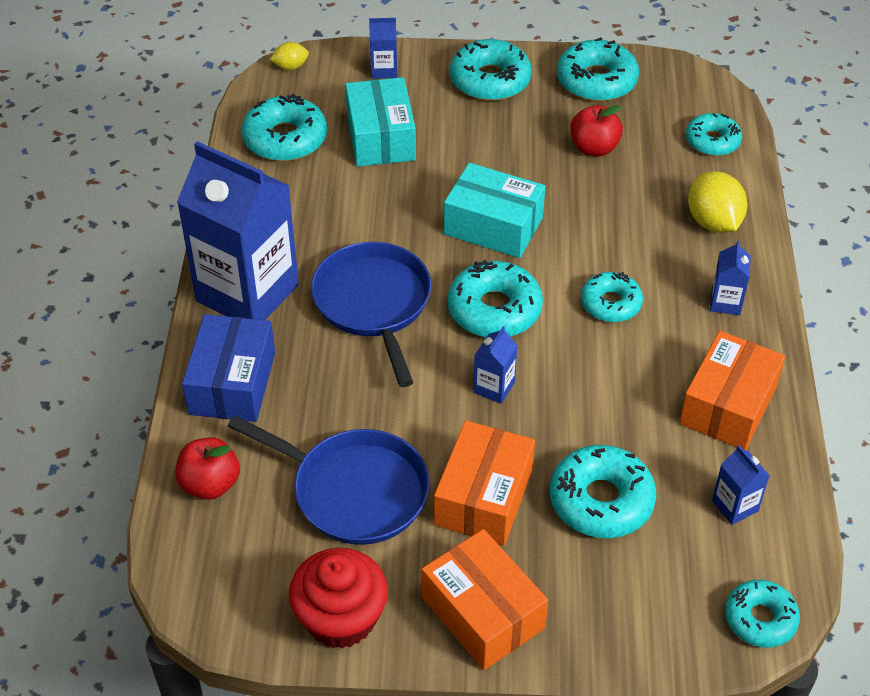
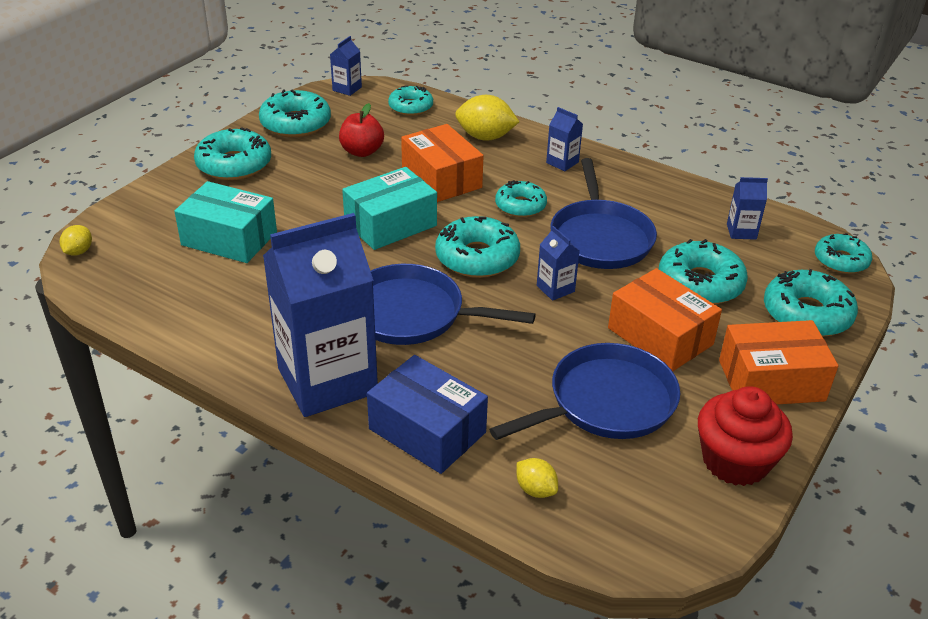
camera: 60 degrees left, 10 degrees down
(210, 484) = (535, 490): red apple -> yellow lemon
(285, 139) = (164, 288): turquoise donut -> turquoise donut (807, 314)
(384, 70) = (153, 207): blue carton -> blue carton (347, 89)
(611, 388) = (600, 238): none -> blue pan
(728, 405) = (653, 199): orange box -> orange box (441, 178)

